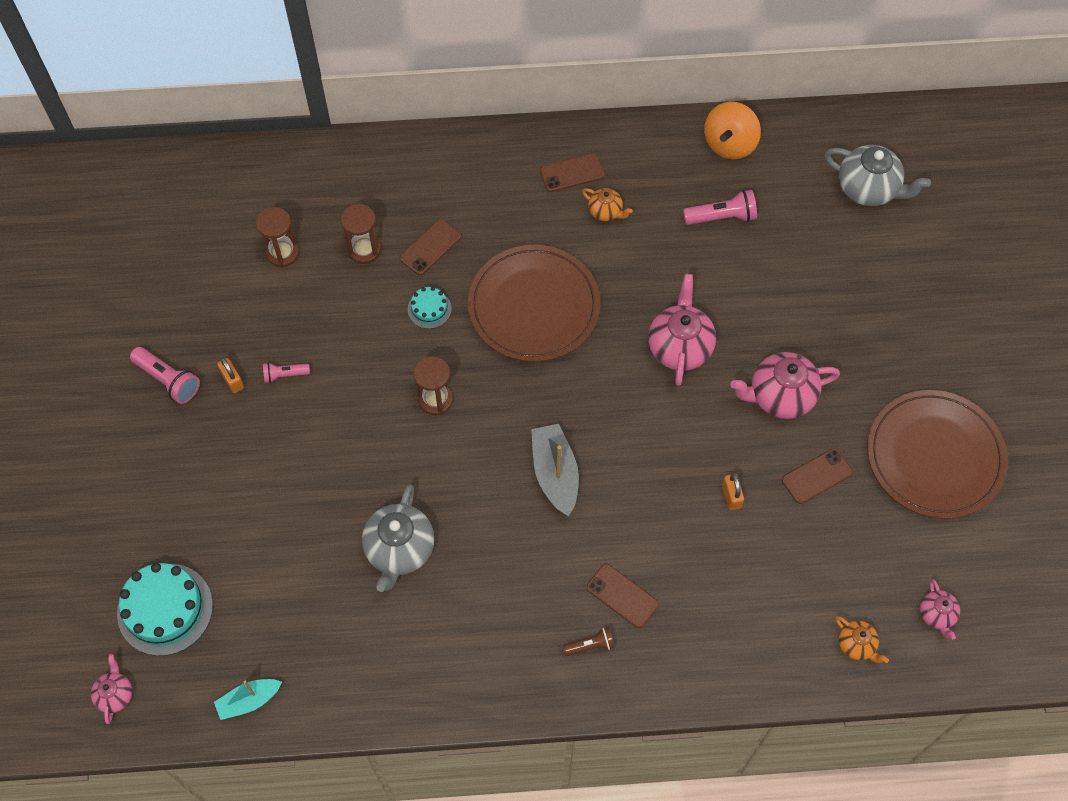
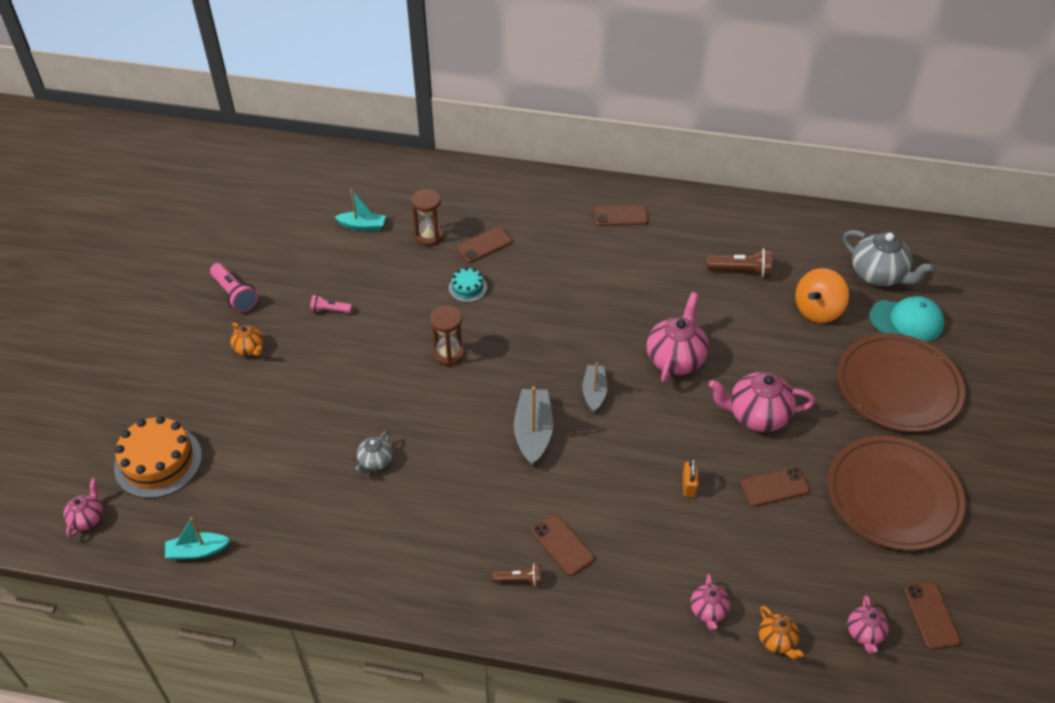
camera: 15 degrees right, 15 degrees down
(165, 609) = (158, 462): turquoise cake -> orange cake
(233, 381) = (286, 306): orange padlock -> none
(282, 253) = (362, 226): brown hourglass -> turquoise boat
(399, 550) = (375, 462): grey teapot -> grey teapot, size x0.54
(534, 306) = (557, 303): brown plate -> brown plate (898, 386)
(605, 212) = (640, 248): orange teapot -> orange teapot (250, 348)
(605, 409) = (594, 392): none -> grey boat
(722, 217) = (741, 271): pink flashlight -> brown flashlight
(729, 144) = (762, 220): orange spinning top -> orange spinning top (817, 310)
(784, 631) = (708, 611): none -> pink teapot
(908, 241) = (906, 320): none -> turquoise cap
(994, 579) = (931, 615): none -> brown phone

